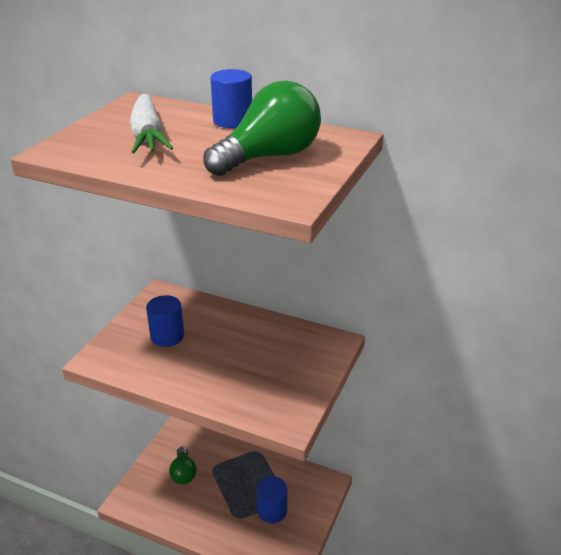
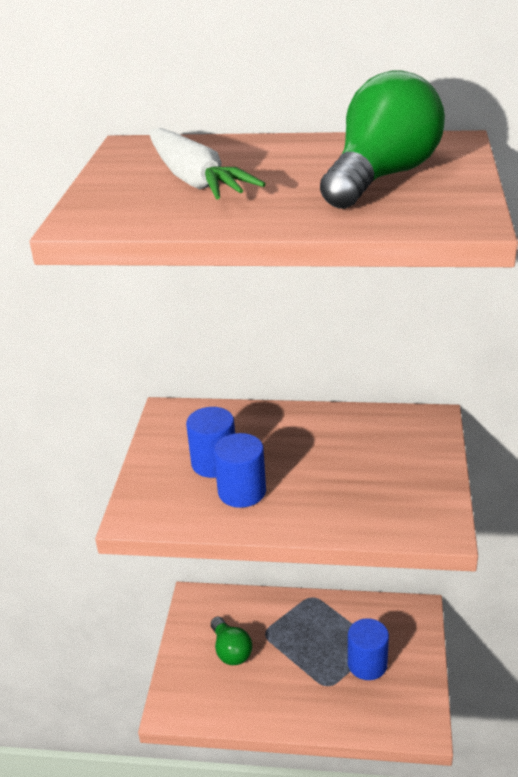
camera: 15 degrees left, 0 degrees up
(232, 121) = (287, 146): blue cylinder -> blue cylinder (242, 492)

